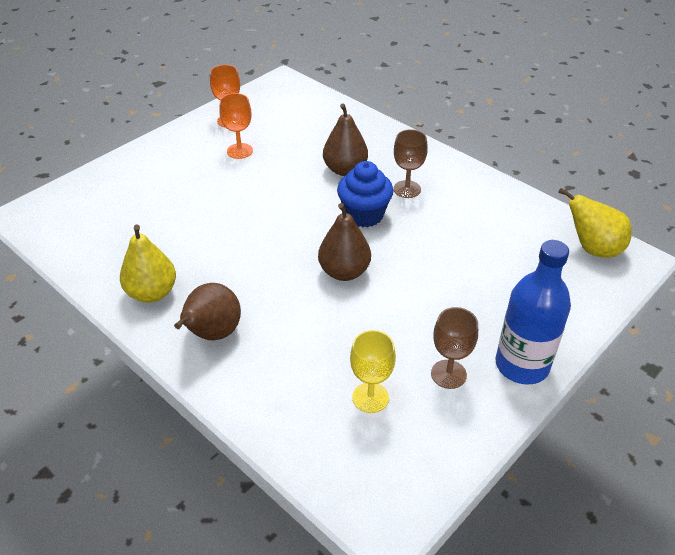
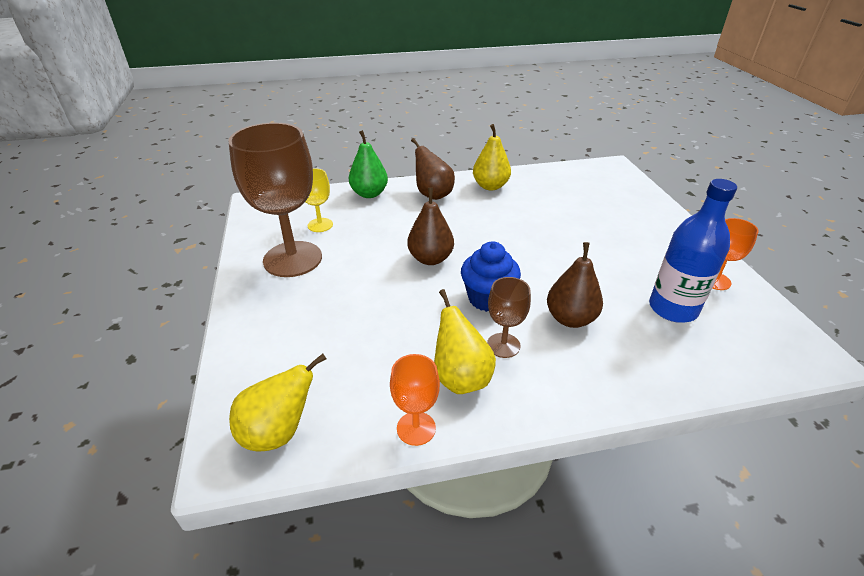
camera: 125 degrees right, 5 degrees down
(239, 151) = (648, 268): orange goblet -> orange goblet (416, 428)
(258, 398) = (369, 194): none -> green pear
(448, 374) = (292, 259): brown goblet -> brown goblet, size x2.11
(457, 196) = (460, 377): none -> yellow pear
(522, 365) = (252, 293): blue bottle -> blue bottle (672, 309)

